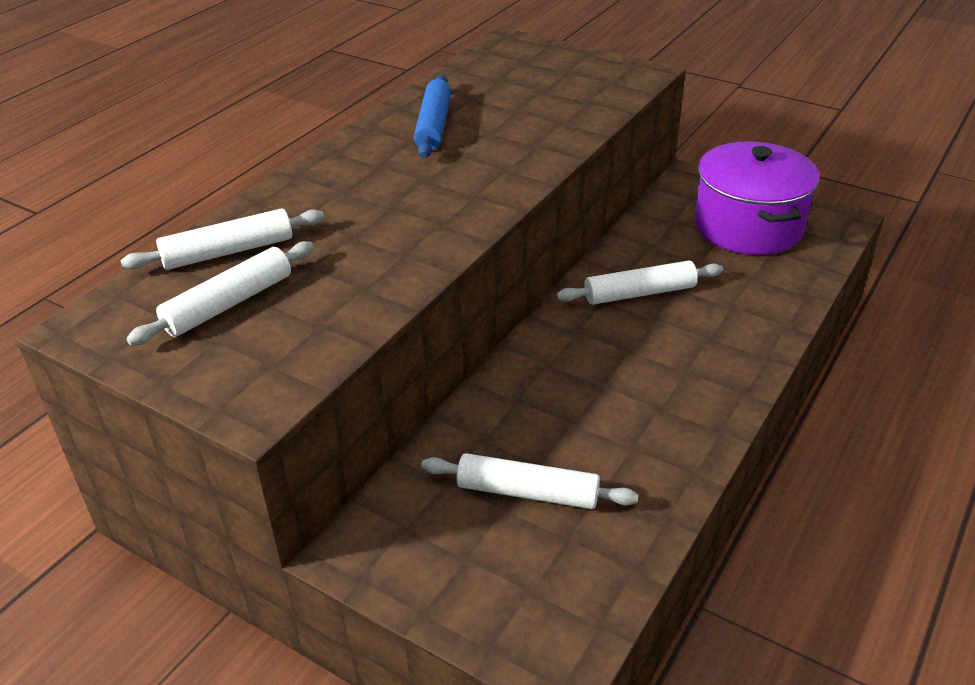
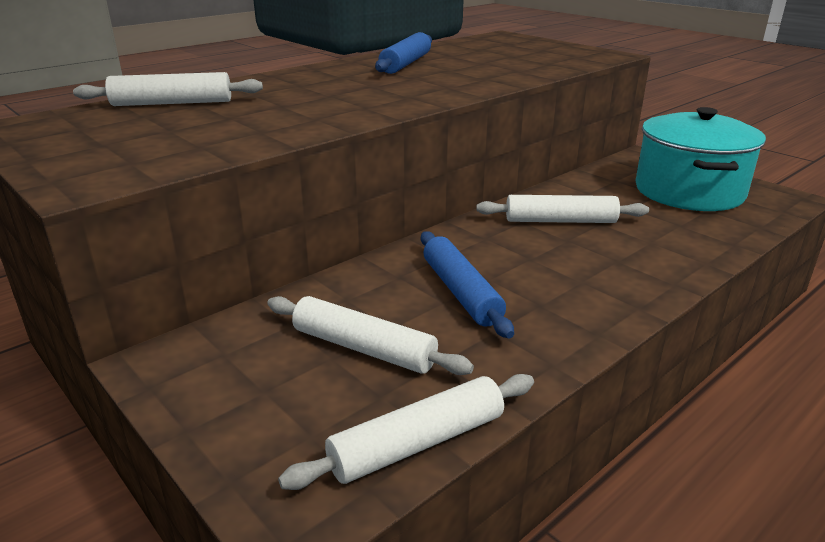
camera: 15 degrees right, 10 degrees down
(228, 304) = (138, 127): white rolling pin -> white rolling pin (417, 443)
(584, 407) = (461, 292): none -> blue rolling pin
(748, 226) = (689, 191): purple pot -> turquoise pot

